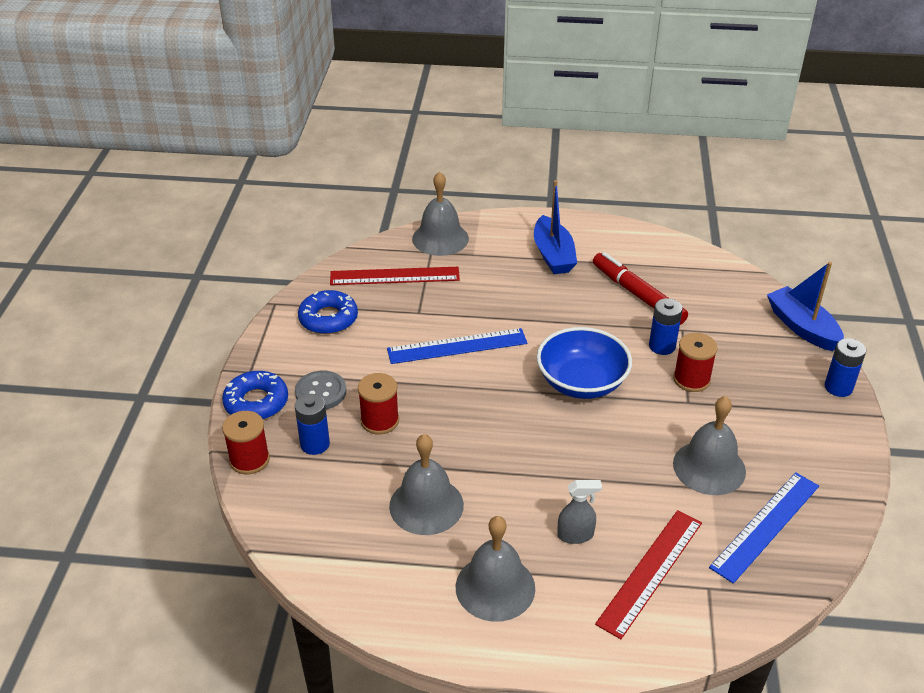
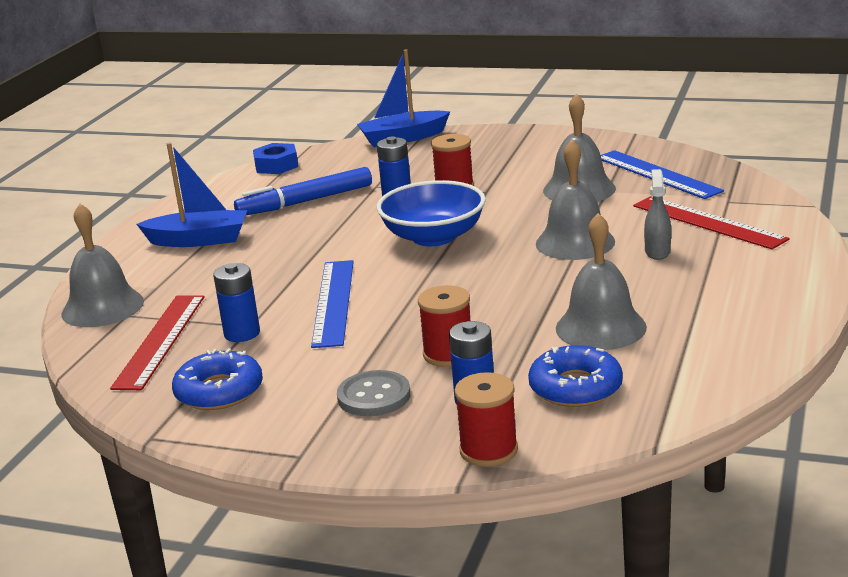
camera: 75 degrees left, 15 degrees down
(256, 402) = (371, 448): blue donut -> blue donut (575, 387)
(495, 587) = (724, 293): grey bell -> grey bell (575, 242)
(637, 295) = (305, 202): red marker -> blue marker
(710, 262) = (276, 165): none -> blue nut
(838, 387) = (492, 133): blue battery -> blue battery (242, 333)

